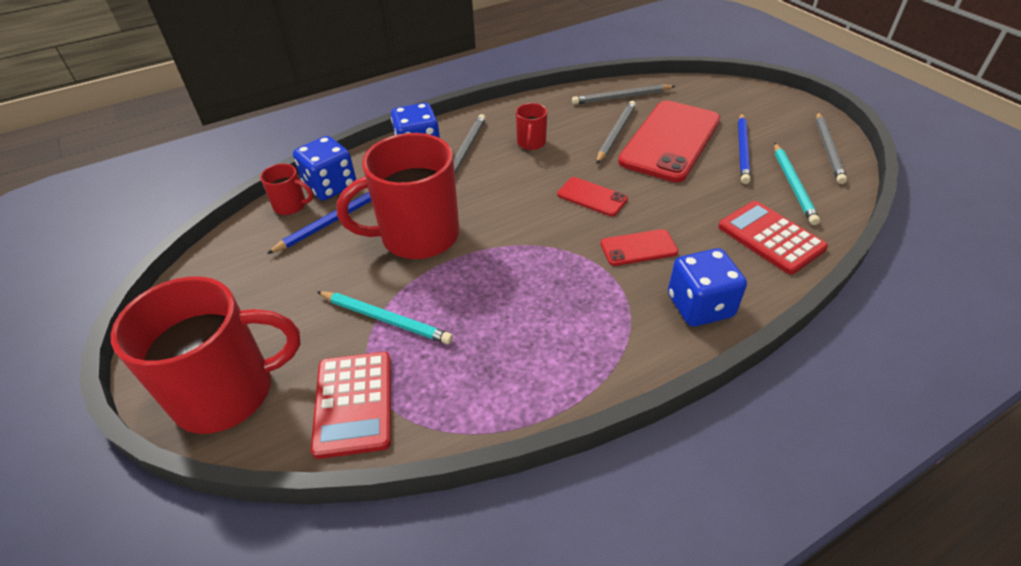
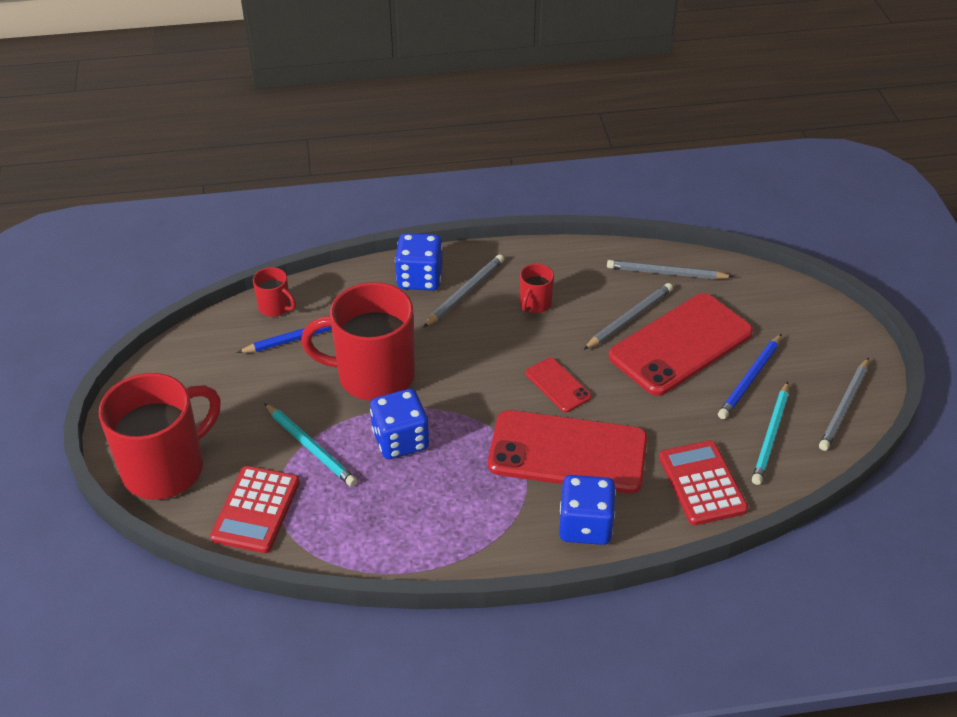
camera: 20 degrees right, 0 degrees up
(227, 392) = (166, 468): red mug -> red mug turned 45 degrees counterclockwise
(330, 186) = (318, 296): blue dice -> blue dice (400, 440)
(638, 248) = (567, 452): red phone -> red phone, size x2.14

